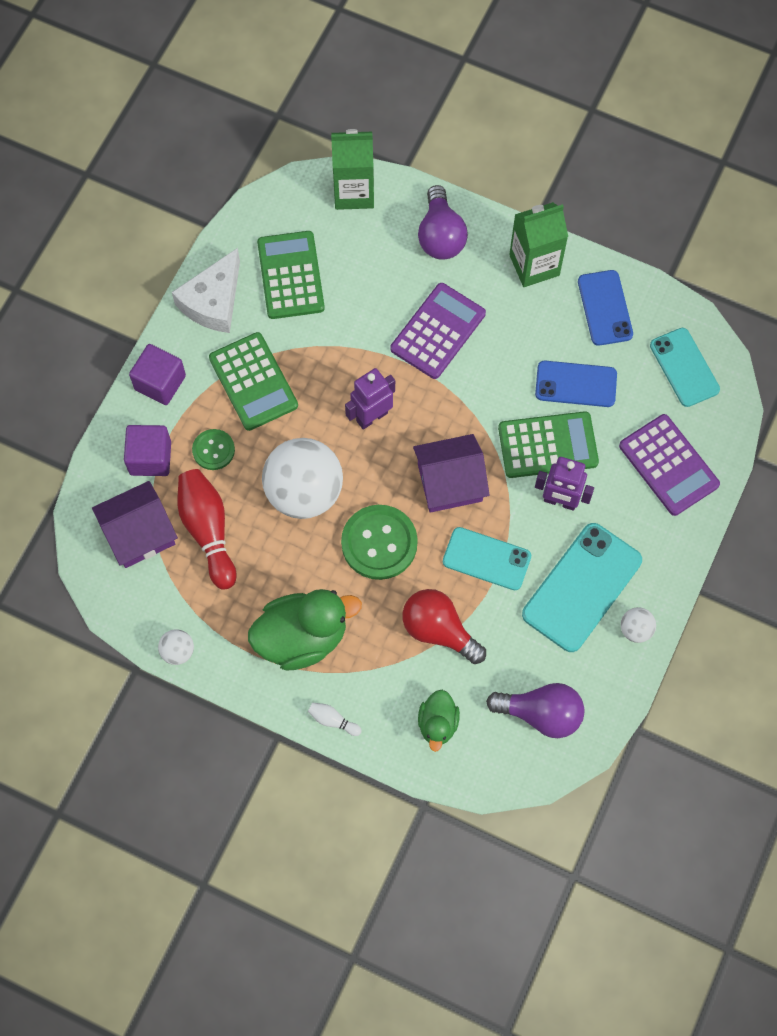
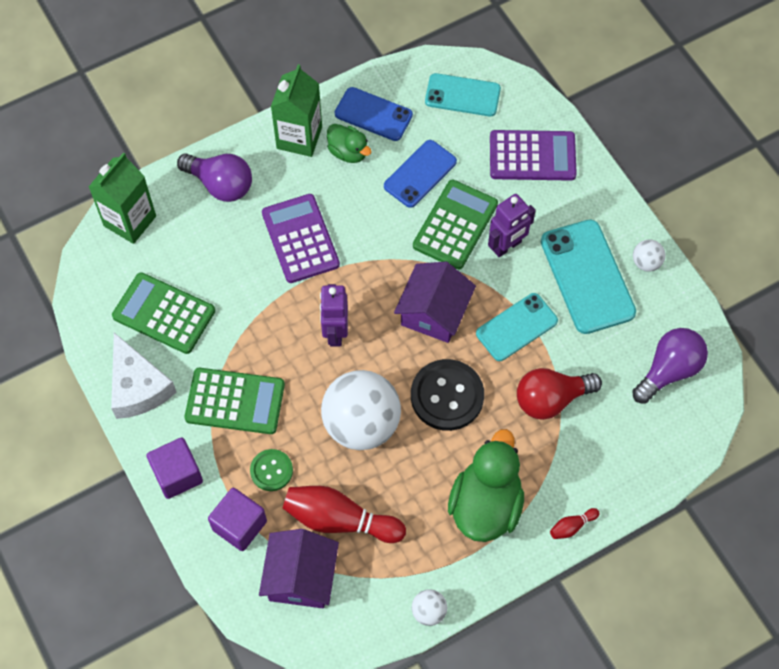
camera: 55 degrees left, 5 degrees down
(333, 720) = (572, 526): white bowling pin -> red bowling pin
(379, 543) = (447, 396): green button -> black button
(438, 724) = (627, 449): green duck -> green duck (348, 152)

